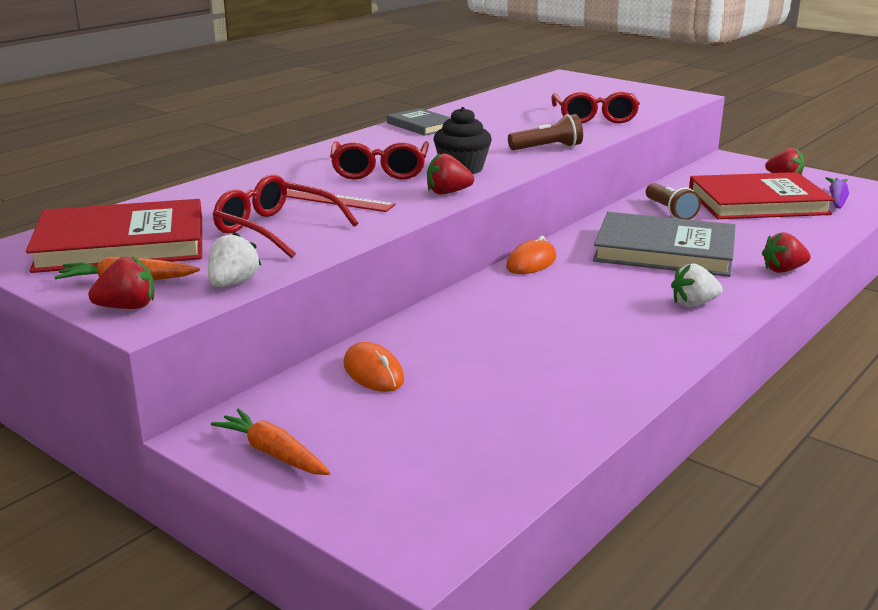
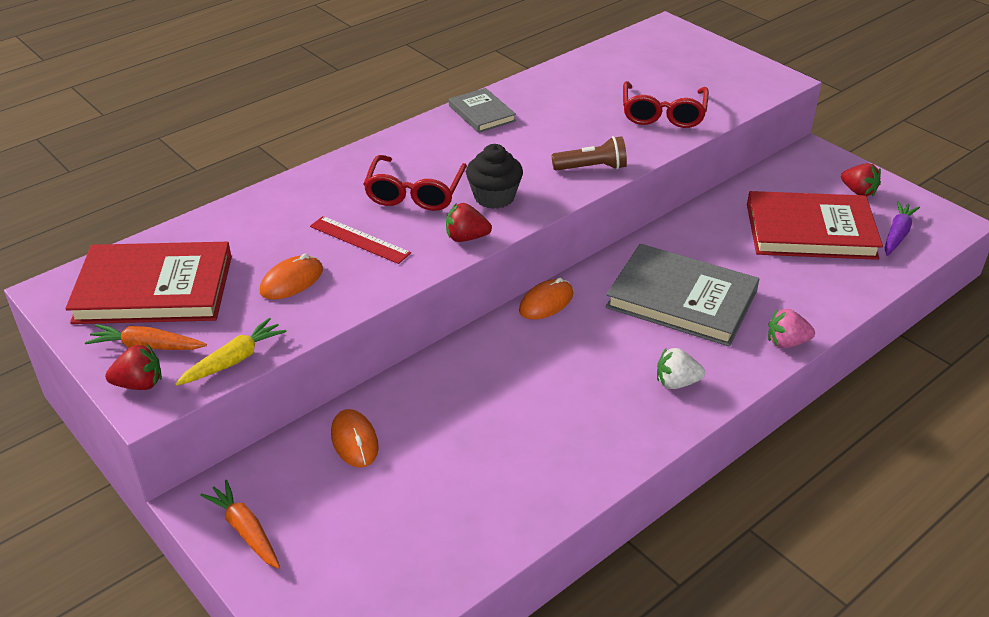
camera: 10 degrees right, 15 degrees up
(233, 283) = (233, 360): white strawberry -> yellow carrot
(275, 229) = (291, 281): red glasses -> orange mouse
(670, 211) = (713, 237): brown flashlight -> none
(783, 270) = (786, 342): red strawberry -> pink strawberry

